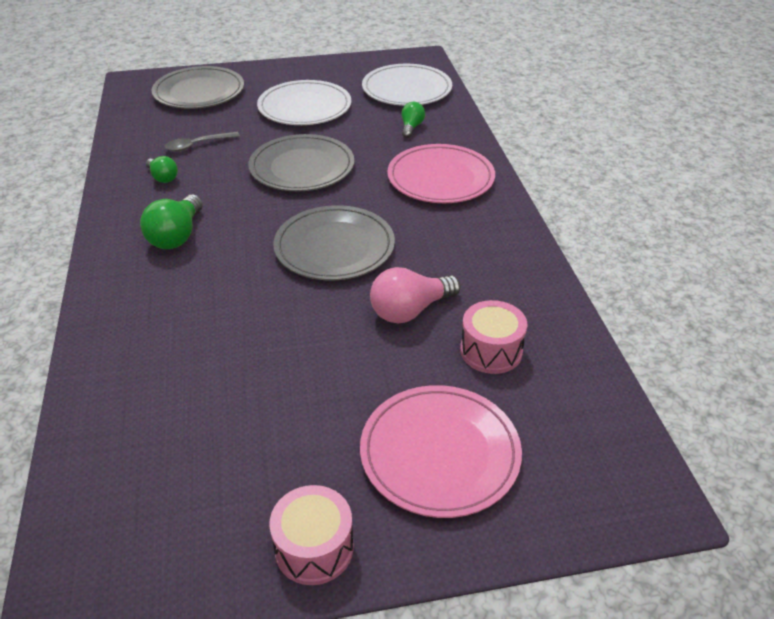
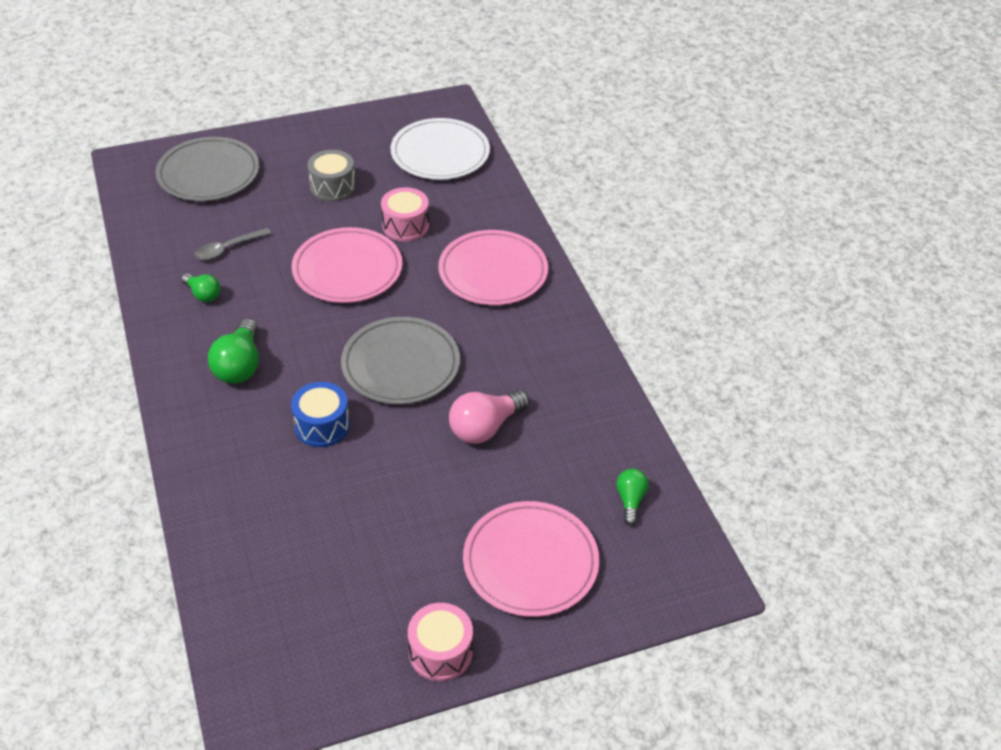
camera: 10 degrees left, 5 degrees up
(241, 294) = (322, 426): none -> blue drum
(302, 167) = (347, 269): grey plate -> pink plate
(304, 107) = (332, 187): white plate -> grey drum
(411, 127) = (453, 207): green light bulb -> green light bulb (630, 500)
(491, 351) = (563, 461): pink drum -> pink drum (405, 226)

